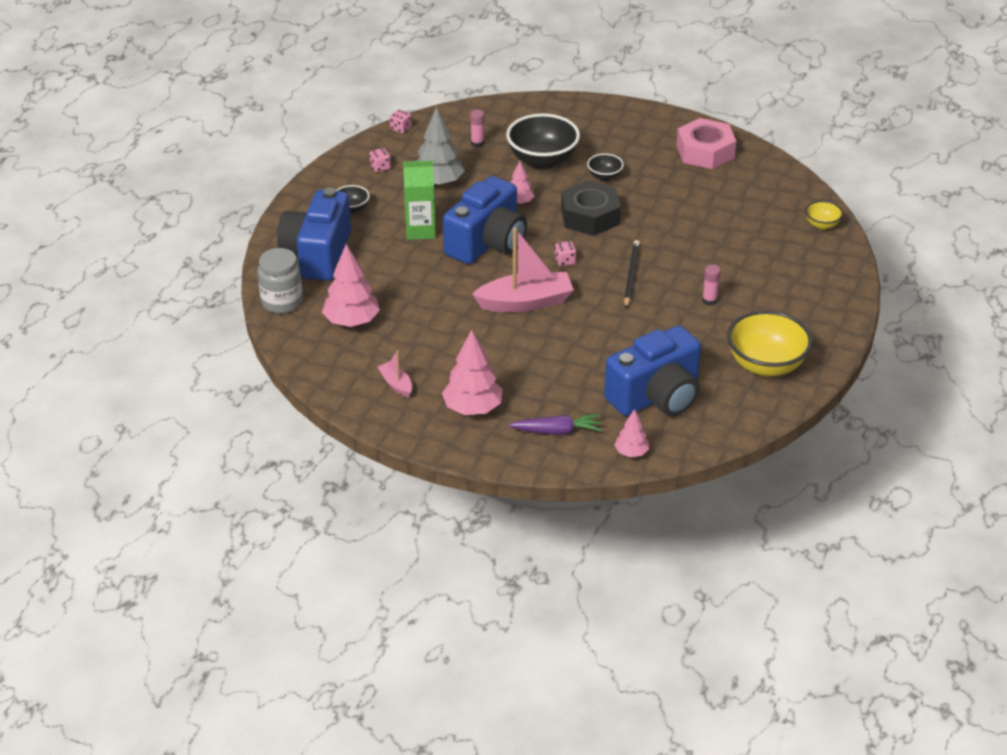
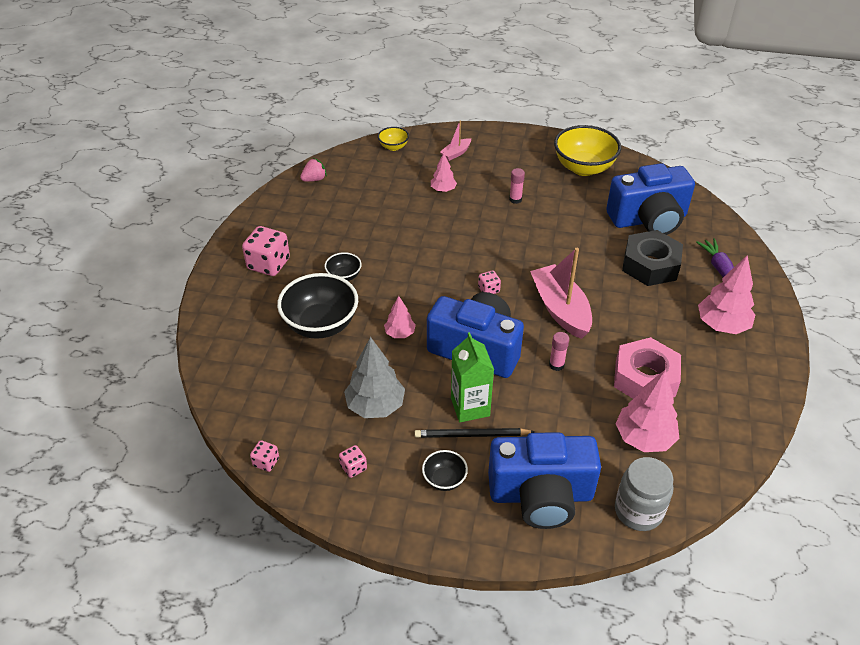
camera: 100 degrees left, 5 degrees up
(396, 384) = (719, 384): pink boat -> pink boat (456, 153)
(477, 143) = (293, 383): pink glue stick -> pink glue stick (556, 365)
(590, 216) = (413, 280): black nut -> black nut (650, 265)
(631, 136) = (268, 264): none -> pink dice
(631, 275) = (496, 246): black pencil -> black pencil (471, 435)
(631, 452) = (720, 227): pink tree -> pink tree (443, 190)
(656, 396) = (648, 219): blue camera -> blue camera turned 120 degrees clockwise
(705, 152) = (292, 214): pink nut -> pink nut (645, 378)
(764, 167) = (314, 179): none -> pink strawberry

